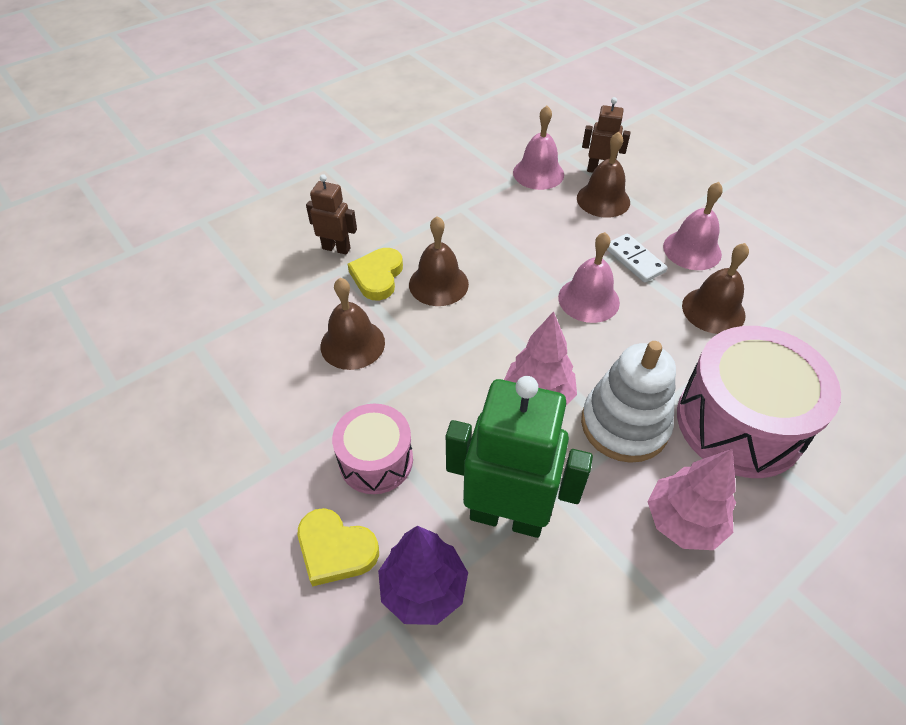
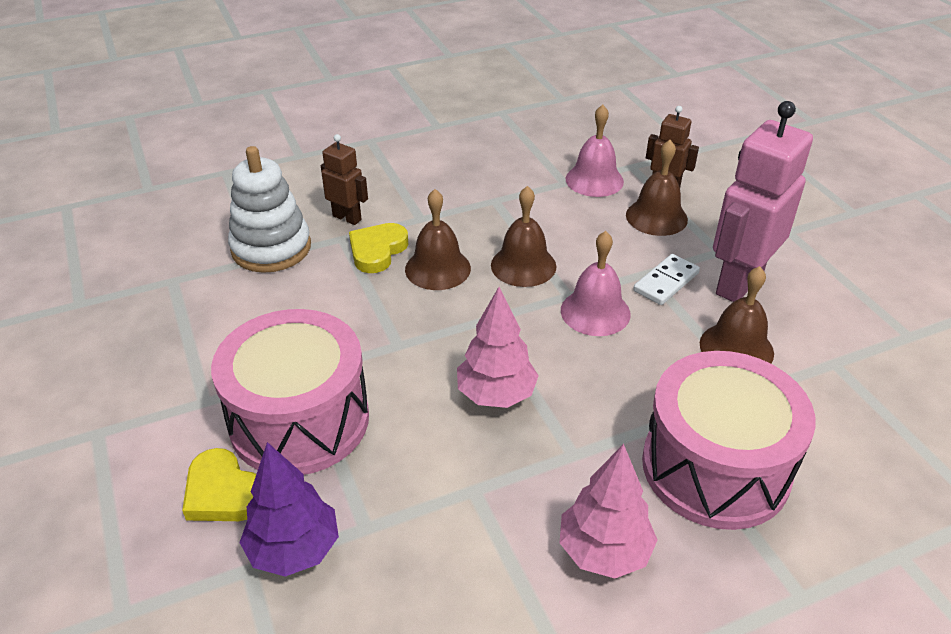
camera: 15 degrees right, 10 degrees down
(352, 344) = (324, 308): brown bell -> brown bell (523, 265)
(376, 460) = (299, 420): pink drum -> pink drum, size x1.73
(507, 516) = (411, 501): green robot -> none
(624, 425) = (580, 442): white stacking toy -> white stacking toy (271, 248)
(635, 260) = (666, 282): white domino -> white domino turned 60 degrees clockwise
(692, 250) = (738, 283): pink bell -> pink robot

